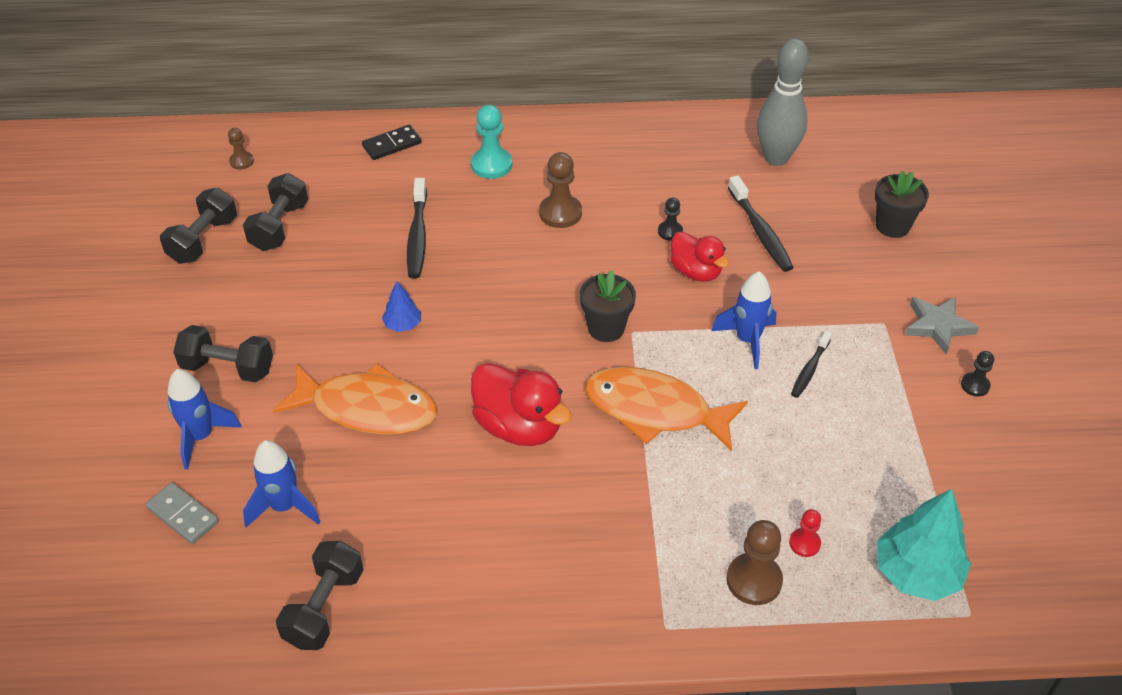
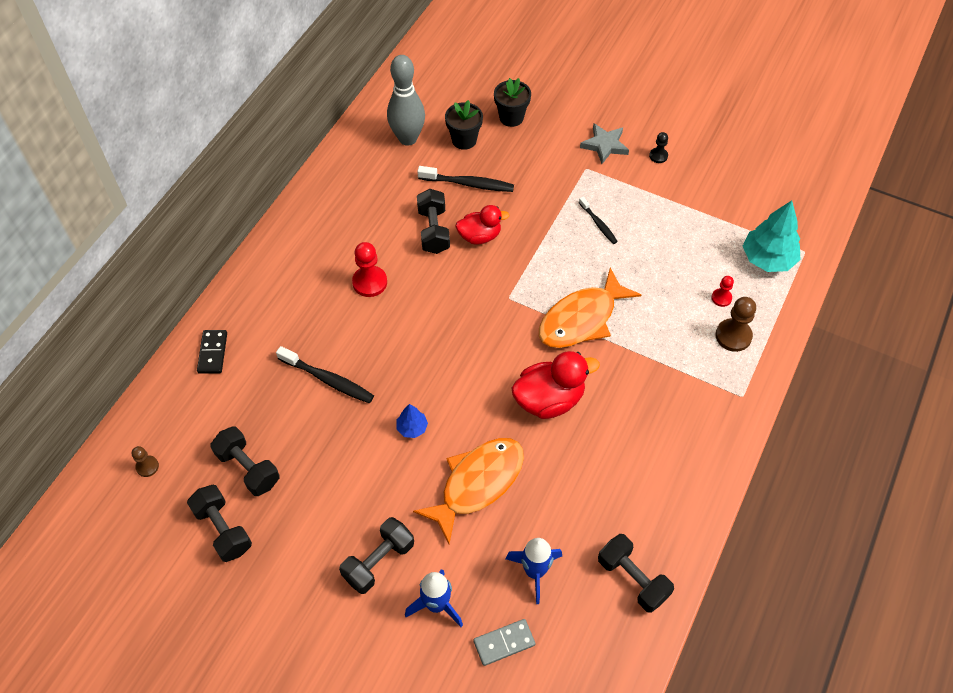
camera: 60 degrees left, 10 degrees up
(491, 165) = (287, 299): turquoise pawn -> none
(560, 213) = (369, 282): brown pawn -> red pawn
(606, 328) = (496, 310): black flower pot -> black flower pot (464, 140)
(670, 232) = (433, 230): black pawn -> black dumbbell
(747, 340) = (555, 241): blue rocket -> none

